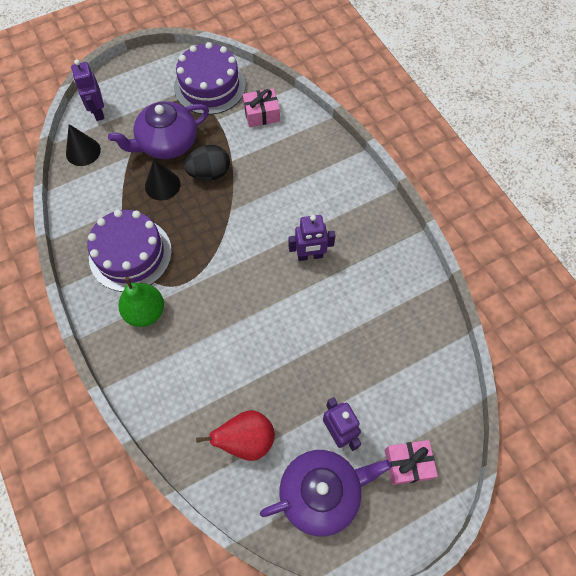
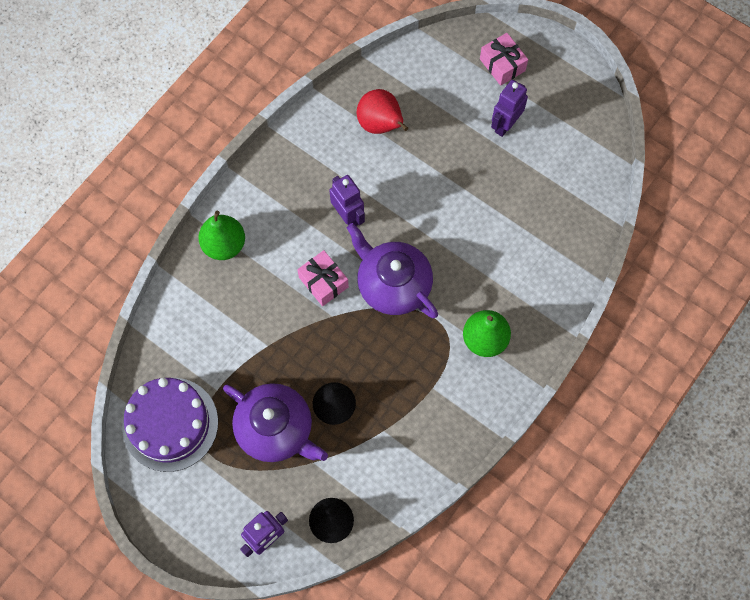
camera: 115 degrees left, 5 degrees up
(130, 254) = (431, 390): purple cake -> none
(209, 173) = (295, 361): black egg -> none
(246, 440) = (551, 192): red pear -> red pear (381, 125)
(261, 114) = (188, 343): pink gift -> pink gift (323, 282)
(321, 493) = (560, 118): purple teapot -> purple teapot (393, 284)
(328, 162) = (224, 245): none -> green pear

